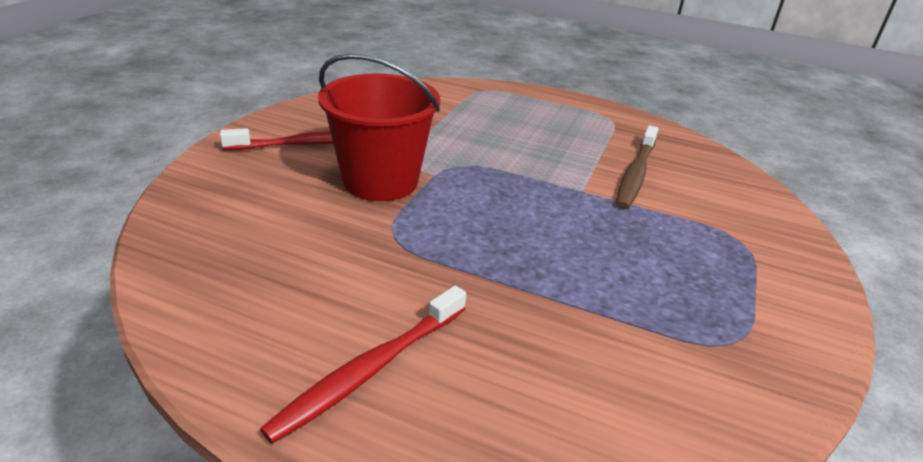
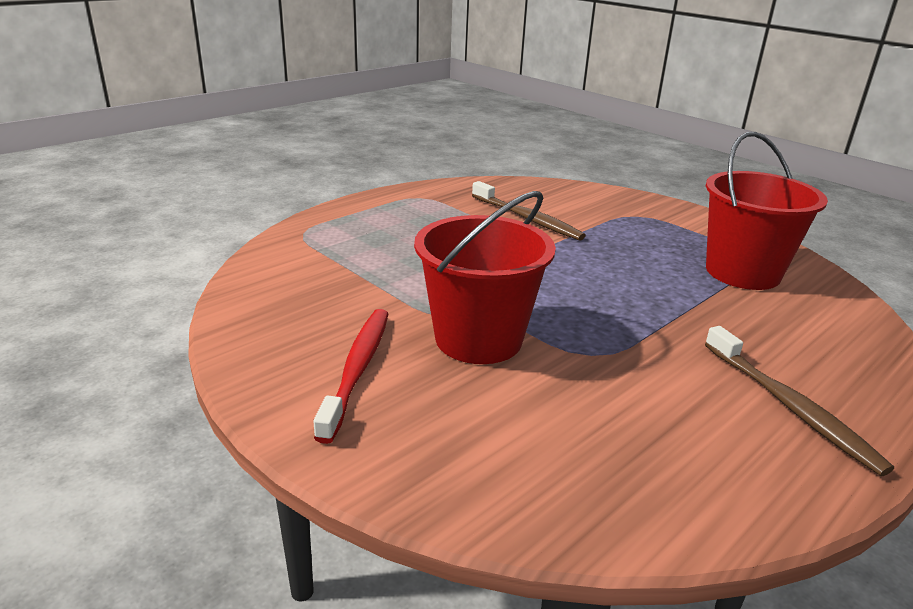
camera: 65 degrees left, 5 degrees down
(370, 369) = (790, 407): red toothbrush -> brown toothbrush
(674, 334) = (742, 272): none -> red bucket

